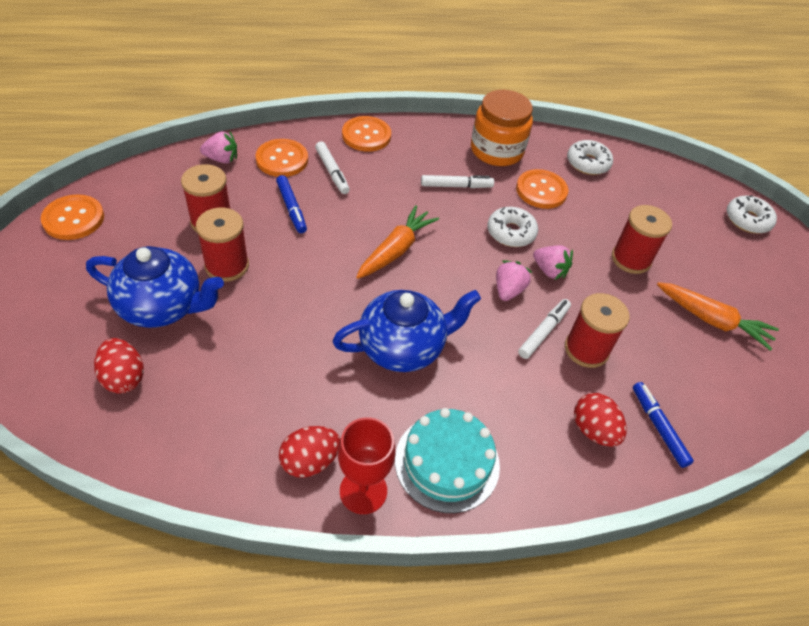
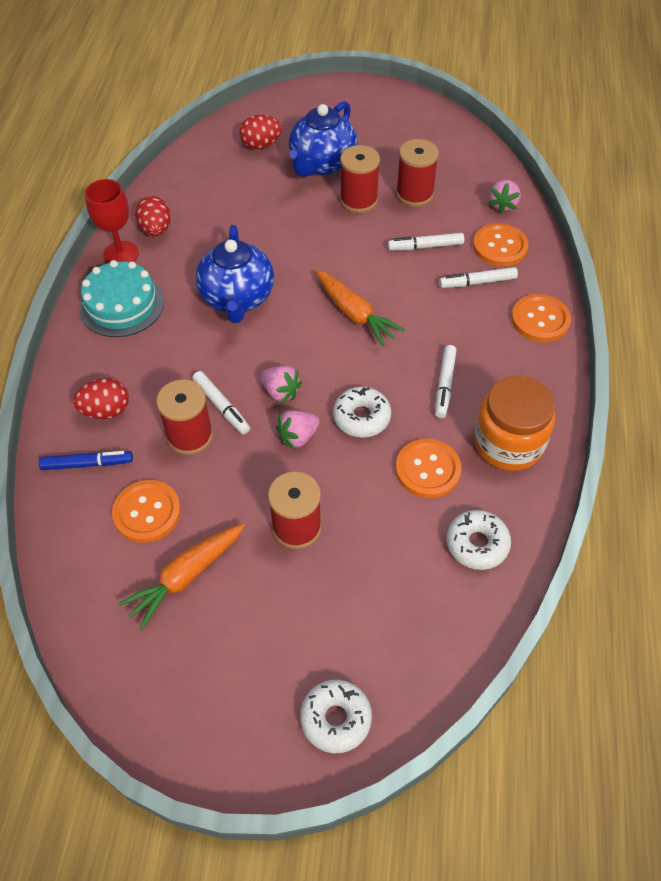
camera: 110 degrees right, 5 degrees up
(73, 219) = (429, 119): orange button -> orange button (147, 512)
(291, 208) = (425, 246): blue marker -> white marker

